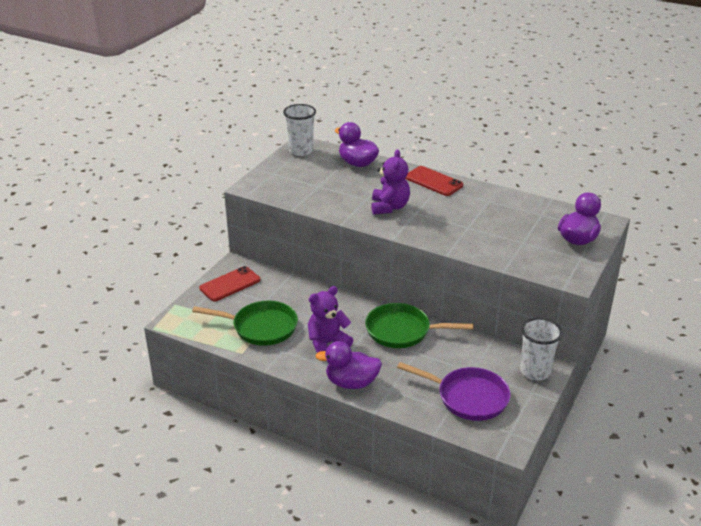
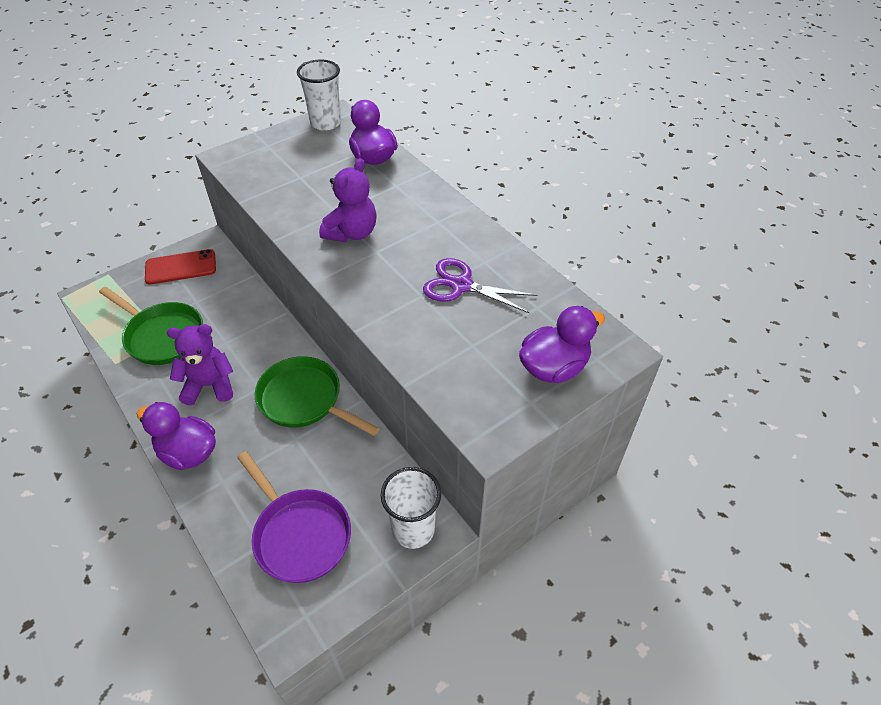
camera: 25 degrees right, 15 degrees up
(433, 181) = (440, 210): red phone -> none
(487, 216) = (461, 285): none -> purple scissors

